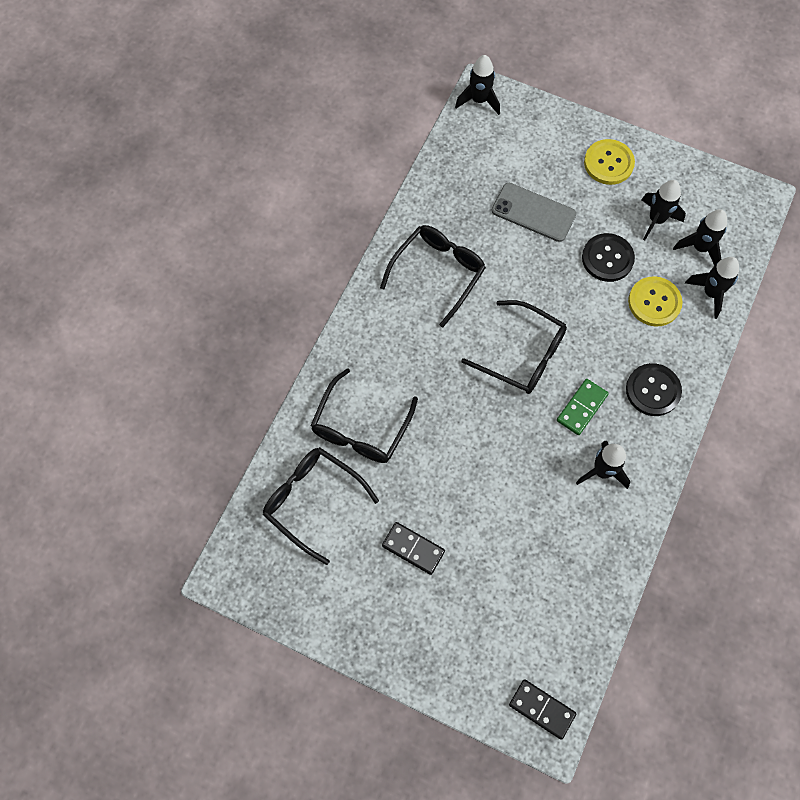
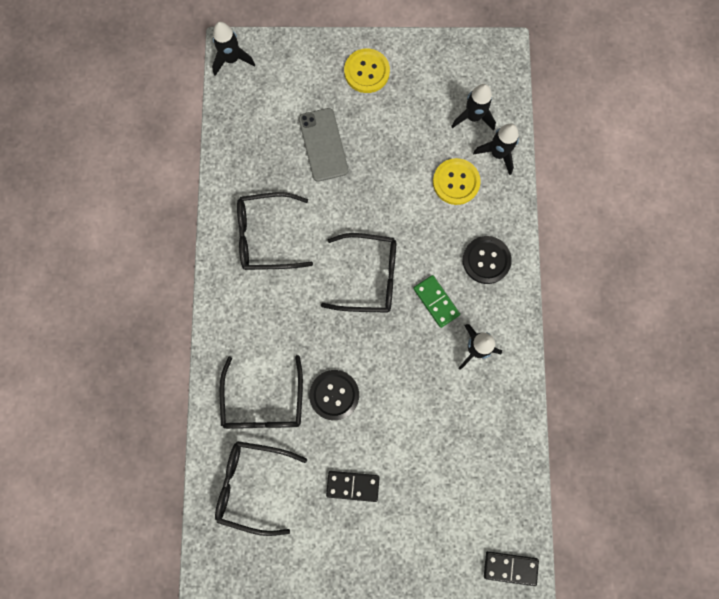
camera: 25 degrees left, 10 degrees up
(437, 273) = (267, 236): black glasses -> black glasses turned 105 degrees counterclockwise
(533, 212) = (323, 145): grey phone -> grey phone turned 75 degrees clockwise
(582, 408) = (436, 301): green domino -> green domino turned 45 degrees counterclockwise
(607, 258) = (402, 160): black button -> black button (334, 395)
(656, 220) = (427, 107): black rocket -> none

